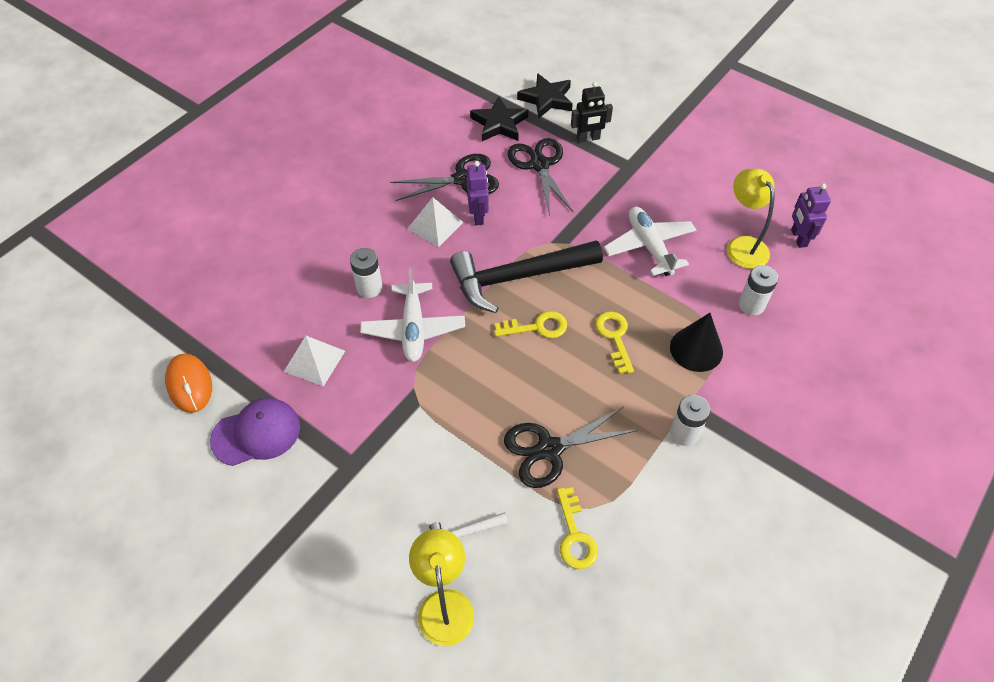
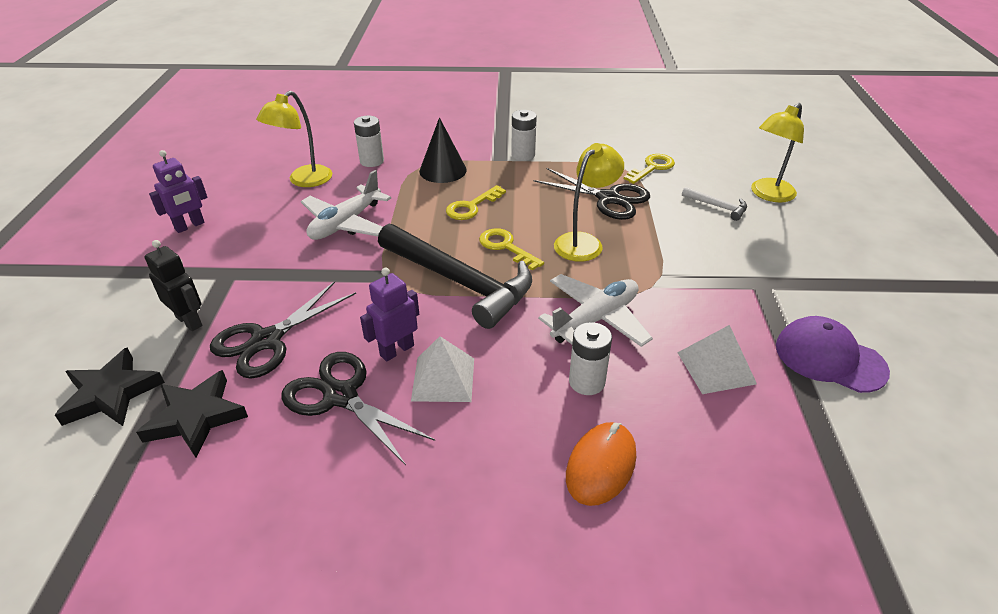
camera: 125 degrees left, 15 degrees down
(189, 384) = (877, 454): orange mouse -> orange mouse (601, 466)
(501, 383) = (584, 242): none -> yellow lamp
(798, 238) = (273, 160): purple robot -> purple robot (190, 226)

